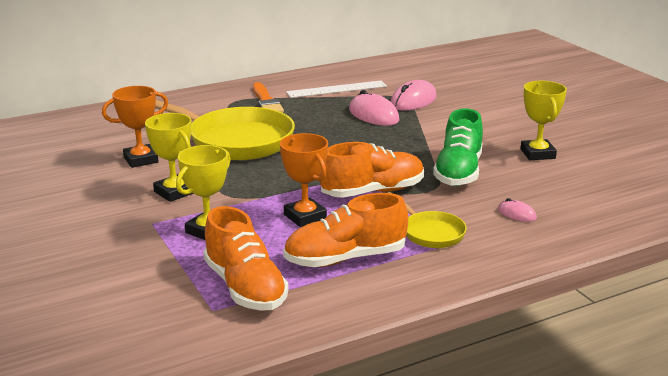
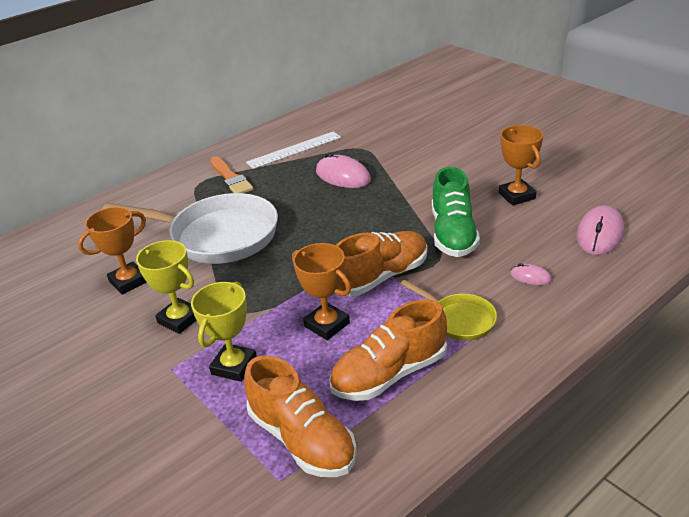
camera: 10 degrees left, 10 degrees up
(235, 141) = (218, 236): yellow pan -> white pan
(413, 101) = (373, 151): pink mouse -> pink mouse (600, 234)
(537, 154) = (516, 196): yellow trophy -> orange trophy

